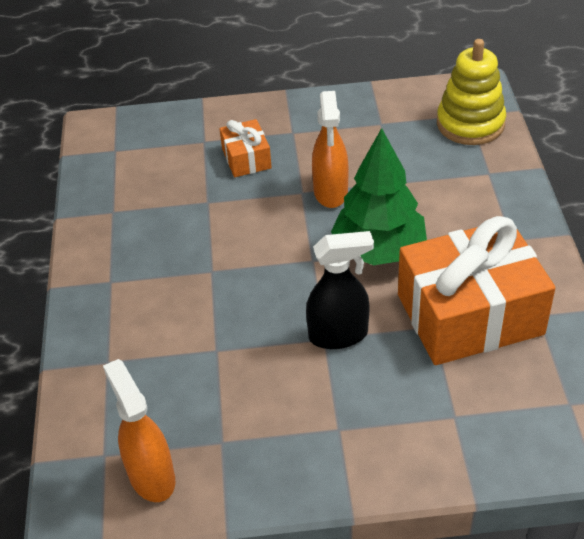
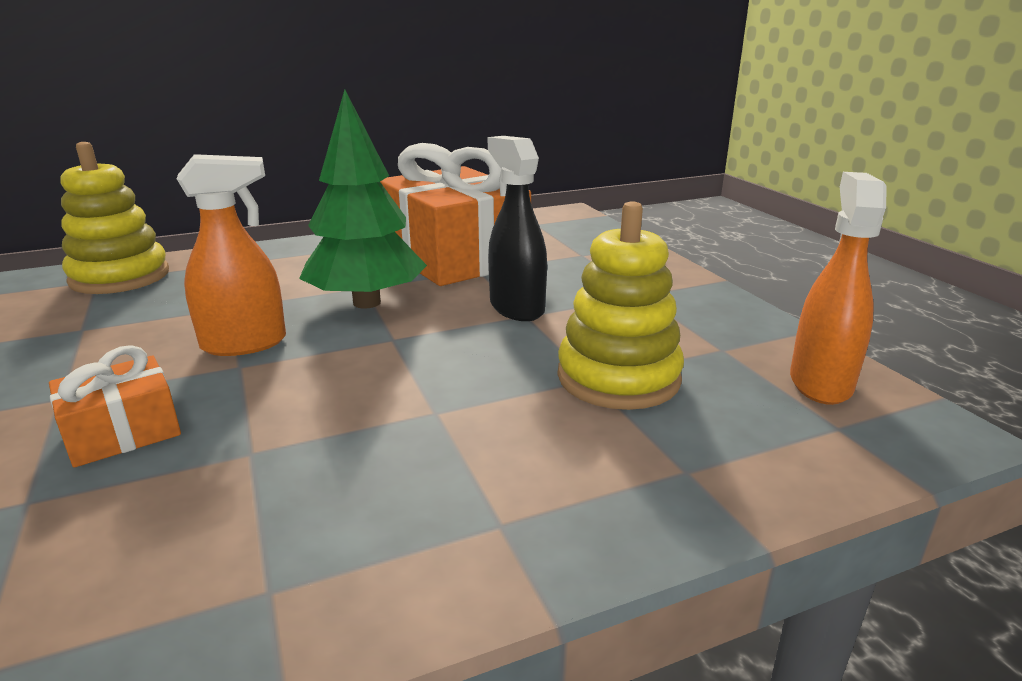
camera: 110 degrees left, 20 degrees down
(151, 476) = (820, 383): orange spray bottle -> orange spray bottle turned 150 degrees clockwise
(209, 364) = (618, 377): none -> yellow stacking toy

